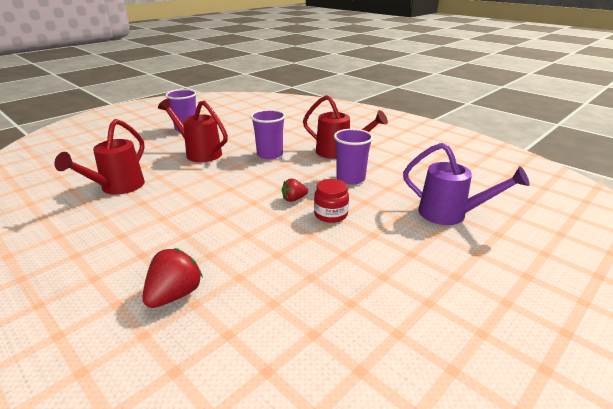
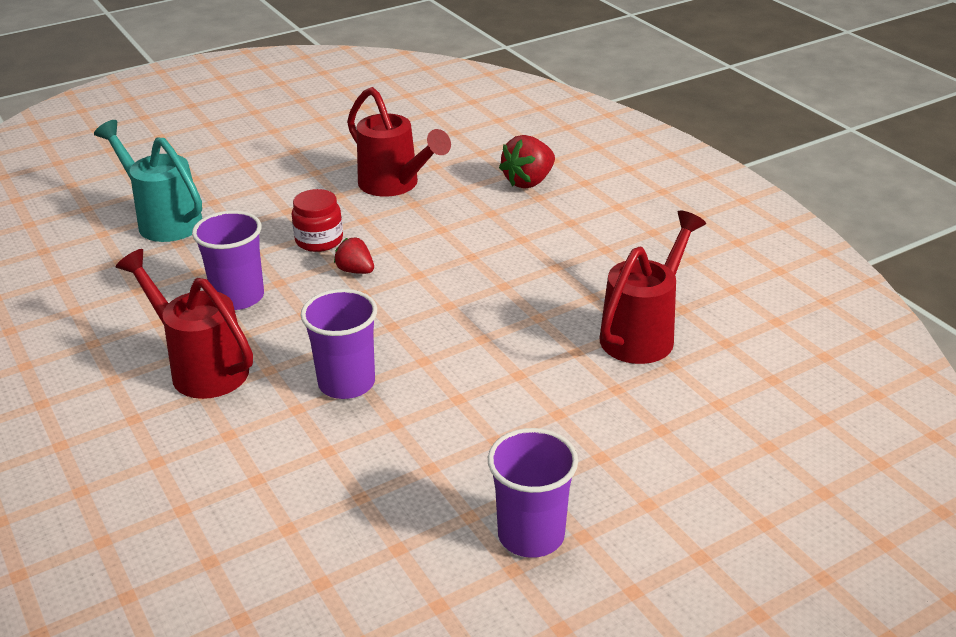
camera: 165 degrees left, 5 degrees up
(199, 153) = (498, 413): red watering can -> red watering can (395, 186)
(294, 199) = (355, 271): red strawberry -> red strawberry turned 135 degrees counterclockwise
(450, 214) = (163, 220): purple watering can -> turquoise watering can

